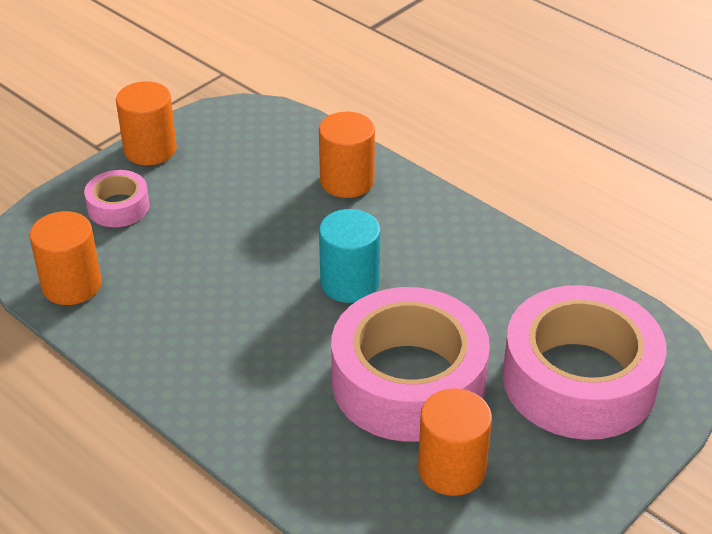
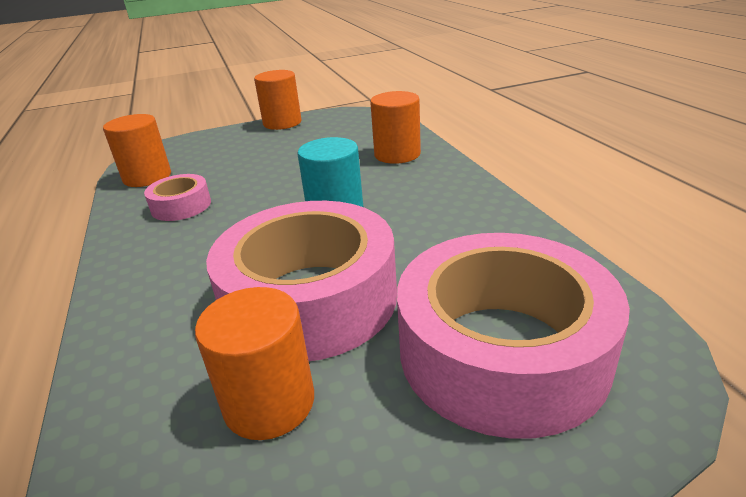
camera: 30 degrees right, 10 degrees down
(118, 207) = (228, 145): pink tape -> pink tape (181, 206)

